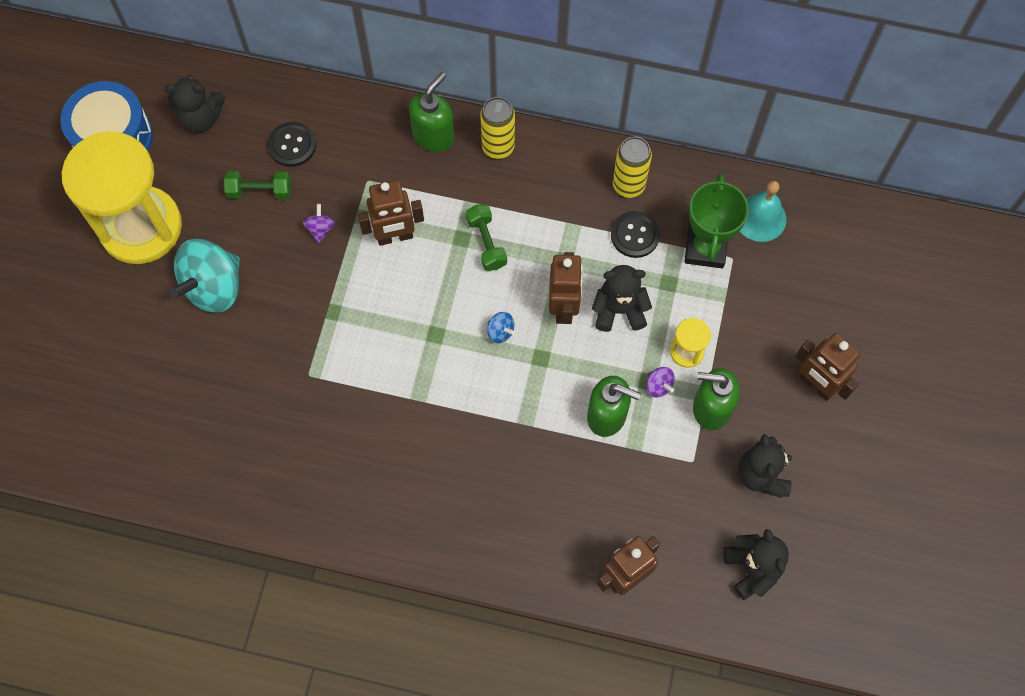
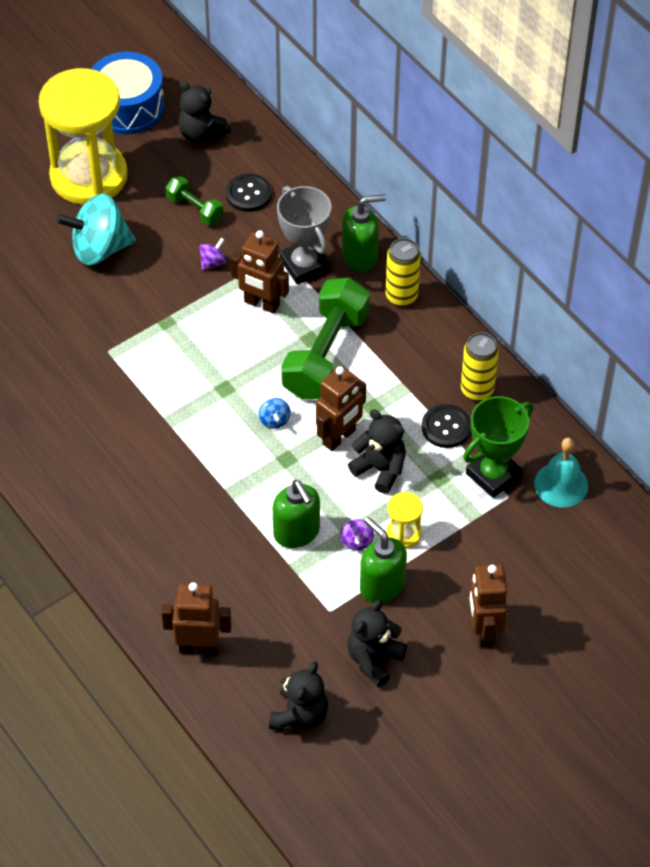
camera: 40 degrees right, 15 degrees down
(397, 176) = (304, 265): none -> grey trophy
(486, 243) = (326, 354): green dumbbell -> green dumbbell, size x1.99

